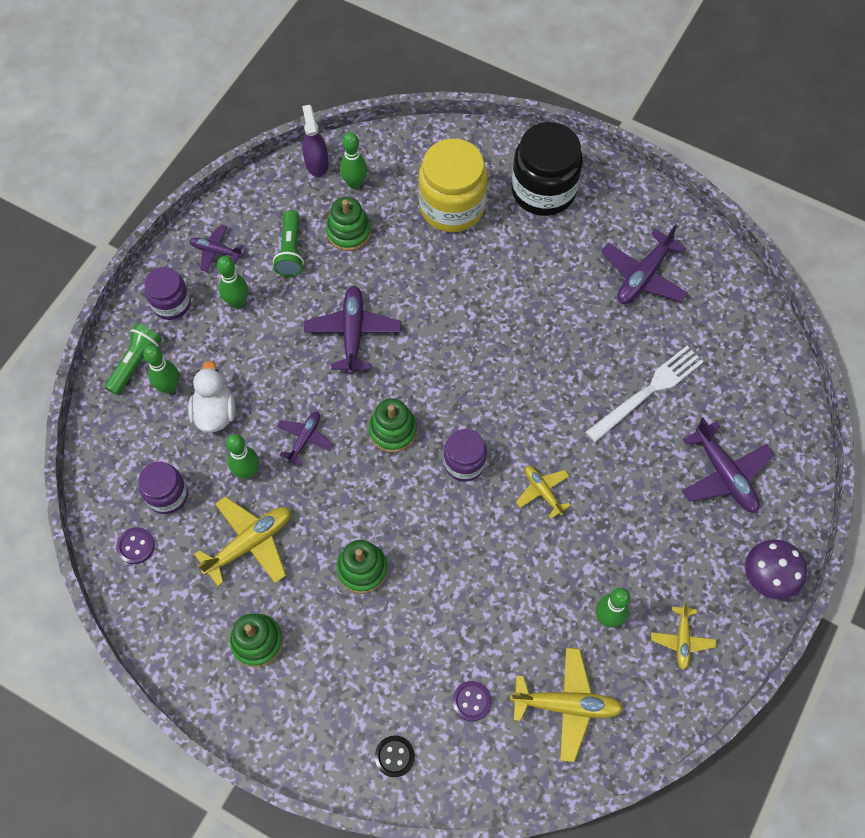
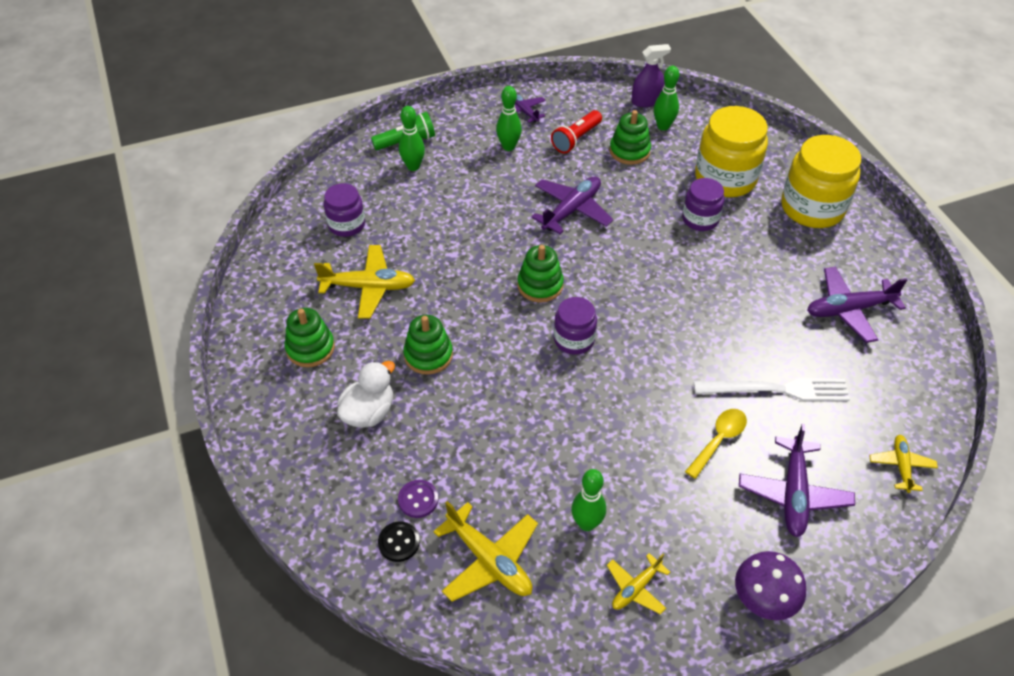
camera: 40 degrees right, 15 degrees down
(136, 546) = (296, 240): purple button -> none
(171, 304) = (464, 123): purple jar -> purple jar (700, 219)
(215, 412) = (427, 198): white duck -> white duck (369, 412)
(247, 471) = (412, 244): green bowling pin -> none
(291, 251) = (576, 139): green flashlight -> red flashlight
(305, 439) = (471, 250): purple plane -> none
(316, 163) = (646, 101): purple spray bottle -> purple spray bottle turned 45 degrees clockwise
(394, 756) = (324, 492): black button -> black button (399, 542)
(542, 491) = (618, 399): yellow plane -> yellow plane (901, 466)
(543, 190) = (812, 208): black jar -> yellow jar
(641, 470) = (719, 440): none -> yellow spoon

